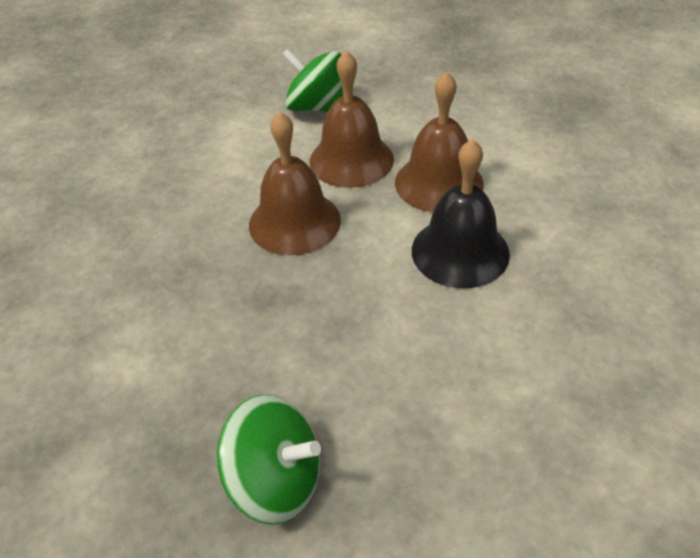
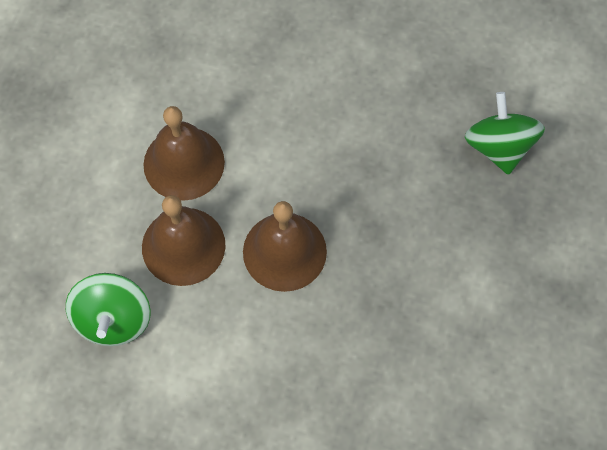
camera: 120 degrees left, 20 degrees up
(460, 251) = (259, 119): black bell -> none

